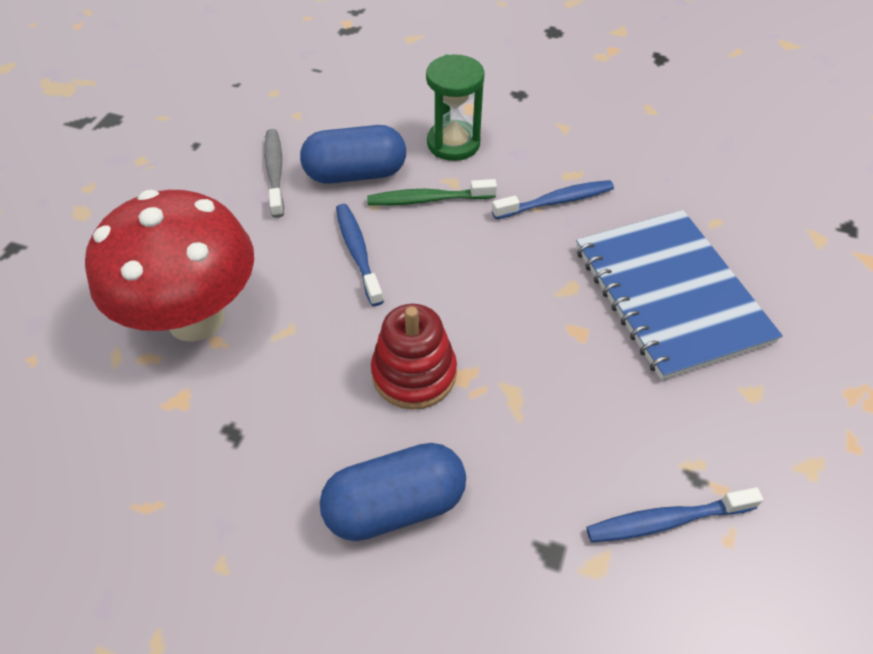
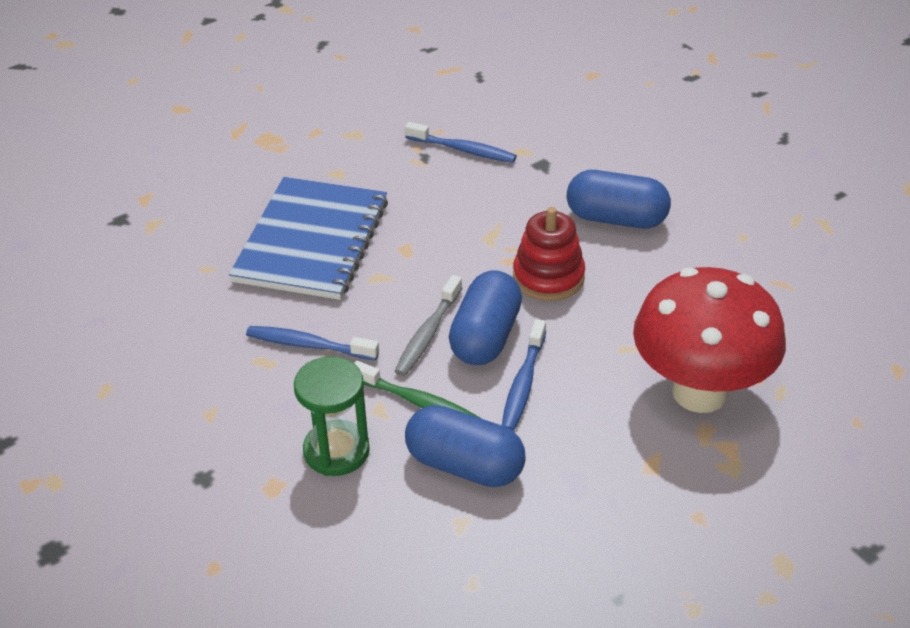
camera: 145 degrees left, 10 degrees down
(275, 172) = (546, 511): grey toothbrush -> grey toothbrush (427, 334)
(422, 278) = (485, 337): none -> blue capsule

